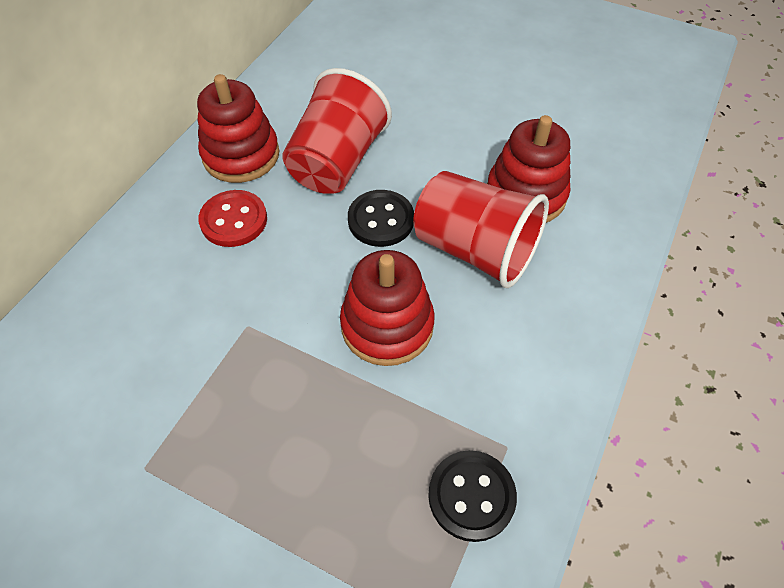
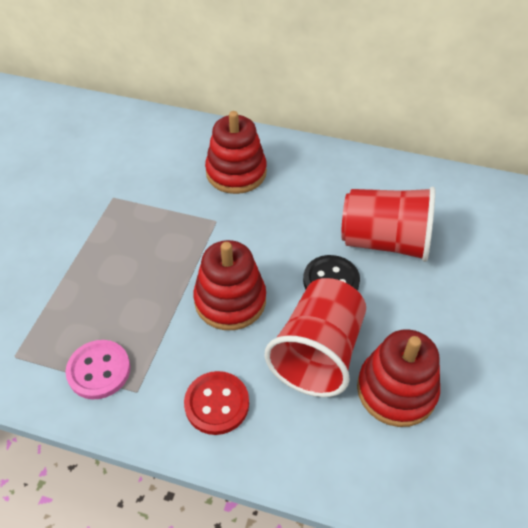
camera: 80 degrees right, 5 degrees down
(234, 220) = (304, 193): red button -> red button (217, 404)
(241, 155) = (369, 182): red stacking toy -> red stacking toy (236, 172)
(471, 496) = (99, 370): black button -> pink button

